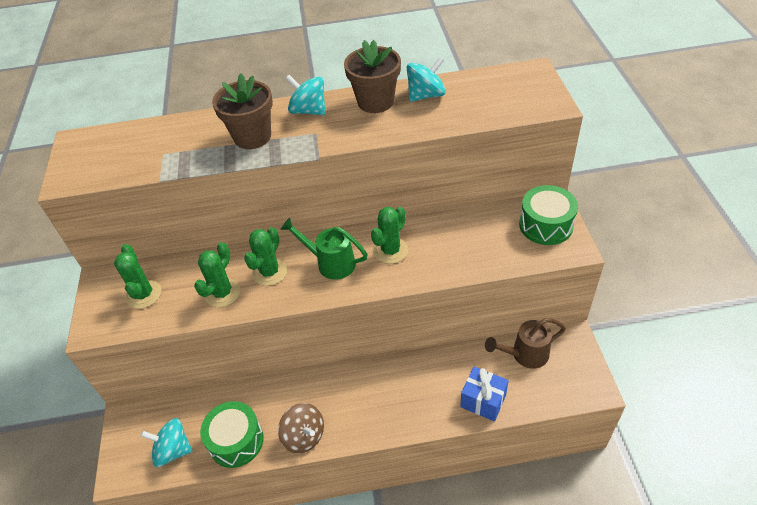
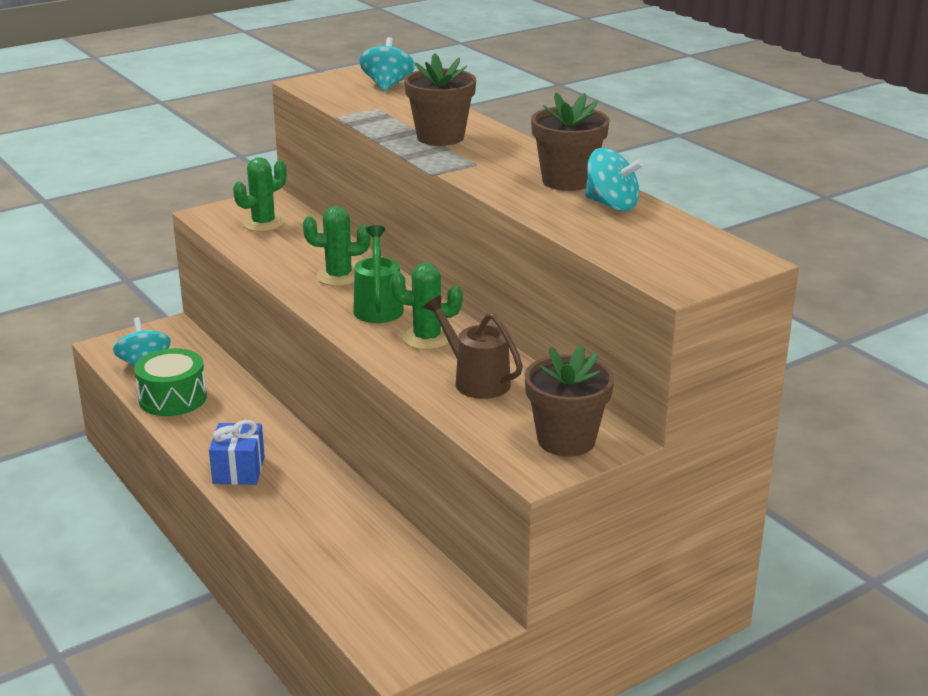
camera: 60 degrees right, 20 degrees down
(222, 293) = (291, 260): green cactus -> none
(304, 436) = (199, 439): brown spinning top -> none
(308, 111) = (513, 152): turquoise spinning top -> turquoise spinning top (387, 85)
(483, 401) = (318, 559): blue gift -> blue gift (239, 470)
(524, 354) = (418, 580): brown watering can -> brown watering can (475, 380)
(545, 225) = (566, 440): green drum -> brown flower pot

